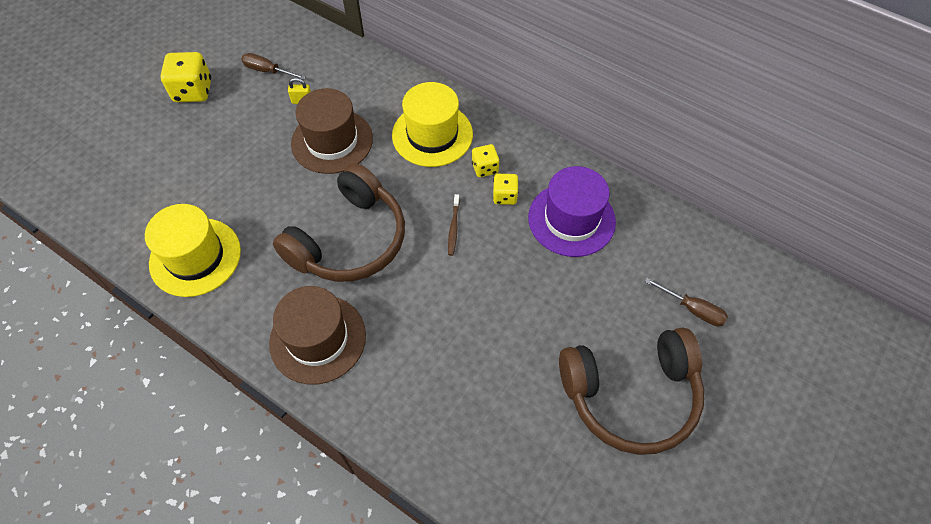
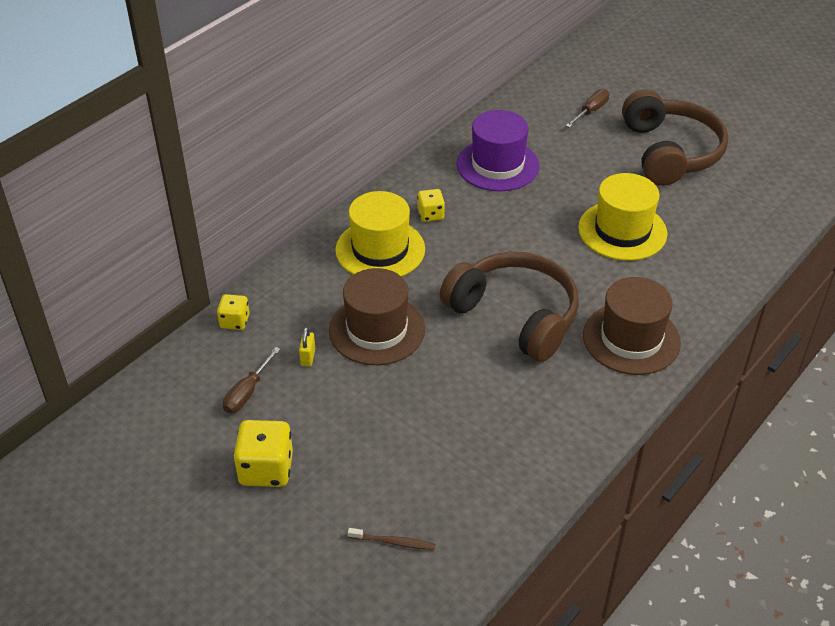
camera: 85 degrees left, 15 degrees down
(195, 257) = (533, 445): yellow hat -> yellow hat (622, 231)
(453, 228) = (503, 240): brown toothbrush -> brown toothbrush (394, 542)
(505, 196) = (467, 204): yellow dice -> yellow dice (235, 321)

